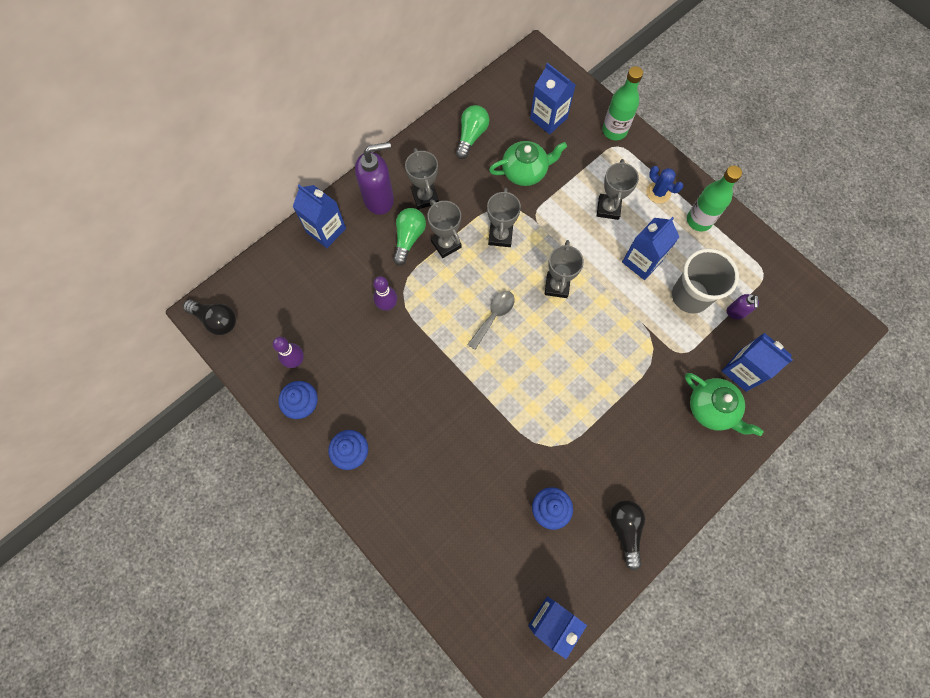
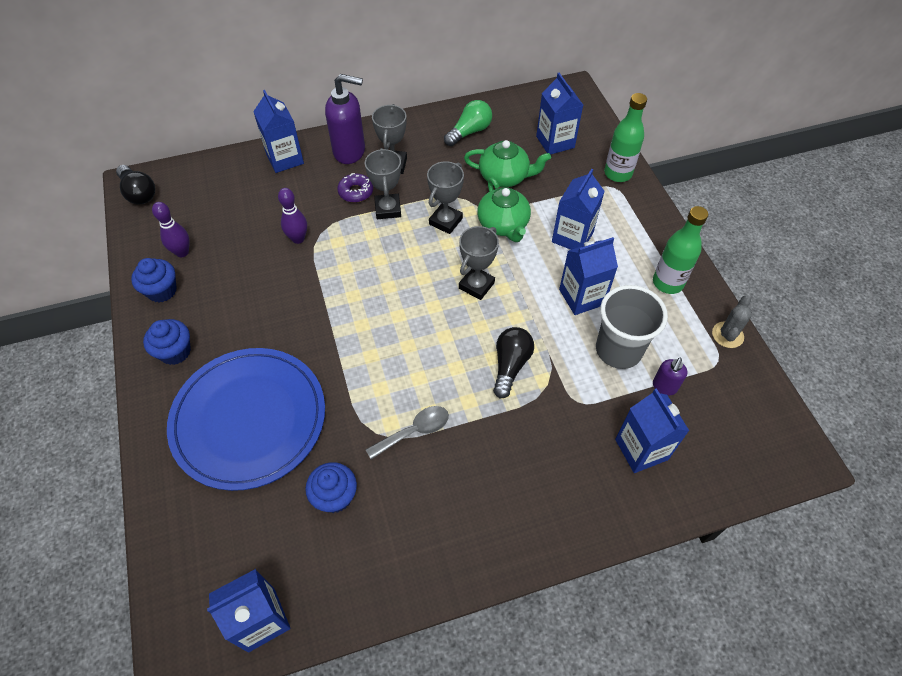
camera: 25 degrees right, 15 degrees down
(409, 238) = (356, 192): green light bulb -> purple donut
(448, 480) = (249, 419): none -> blue plate
(493, 317) = (394, 288): grey spoon -> grey spoon (414, 431)
(608, 208) = (572, 237): grey trophy -> blue carton
(625, 530) = (406, 559): black light bulb -> black light bulb (510, 365)
(658, 192) = (635, 242): blue cactus -> none
(712, 409) = (582, 474): green teapot -> green teapot (503, 225)
(761, 248) = (727, 335): none -> grey cactus

